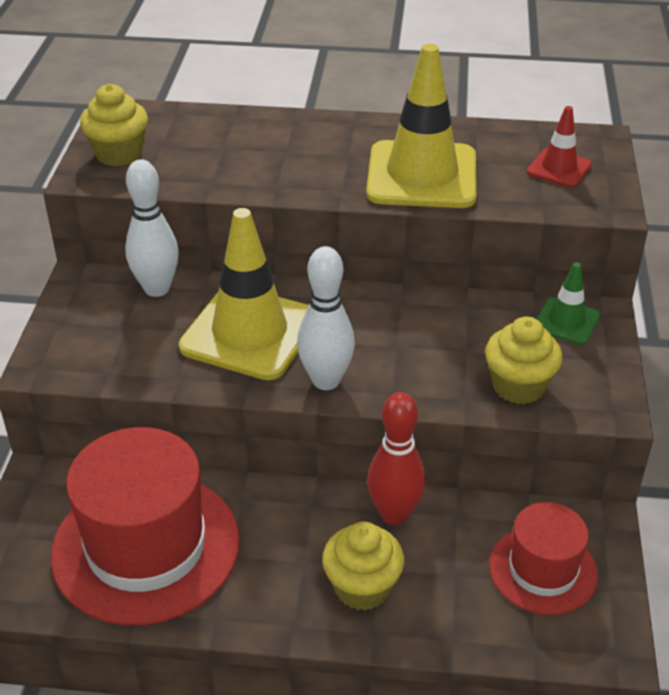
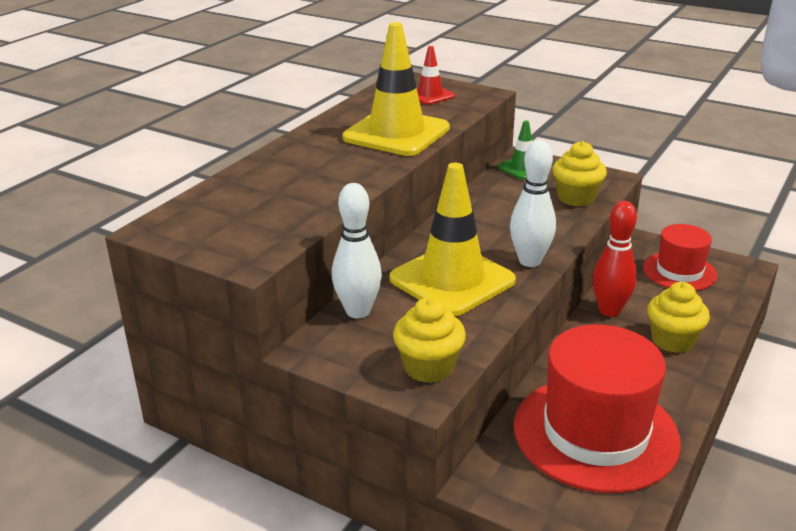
camera: 65 degrees left, 10 degrees down
(119, 154) = (231, 239): yellow cupcake -> yellow cupcake (428, 367)

